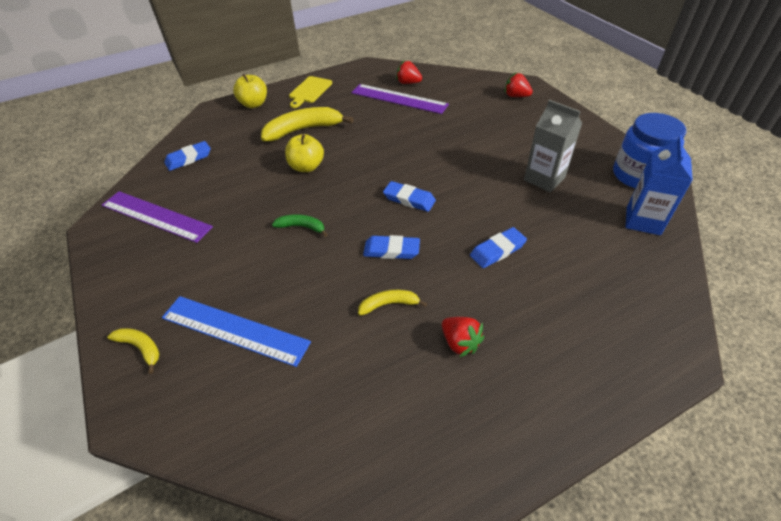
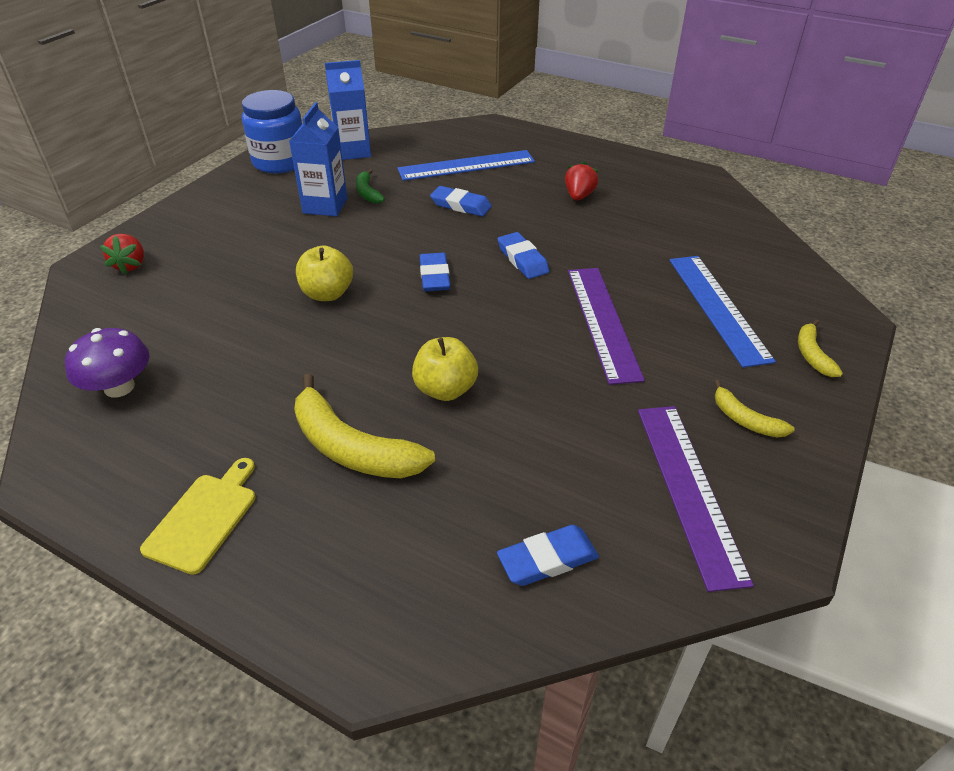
camera: 125 degrees left, 5 degrees down
(188, 158) = (547, 559): blue eraser -> blue eraser turned 45 degrees counterclockwise
(254, 104) = (304, 587): yellow apple -> yellow apple (327, 294)
(302, 227) = (556, 333): green banana -> green banana (367, 193)
(309, 91) = (204, 518): yellow cutting board -> yellow cutting board turned 60 degrees counterclockwise
(389, 304) = (585, 238): yellow banana -> yellow banana (745, 420)
(399, 99) = (186, 376): purple ruler -> purple ruler (602, 322)
(408, 83) = (119, 387): red strawberry -> purple mushroom
(544, 179) = (325, 206): grey carton -> blue carton
(574, 286) = (466, 165): none -> blue ruler

